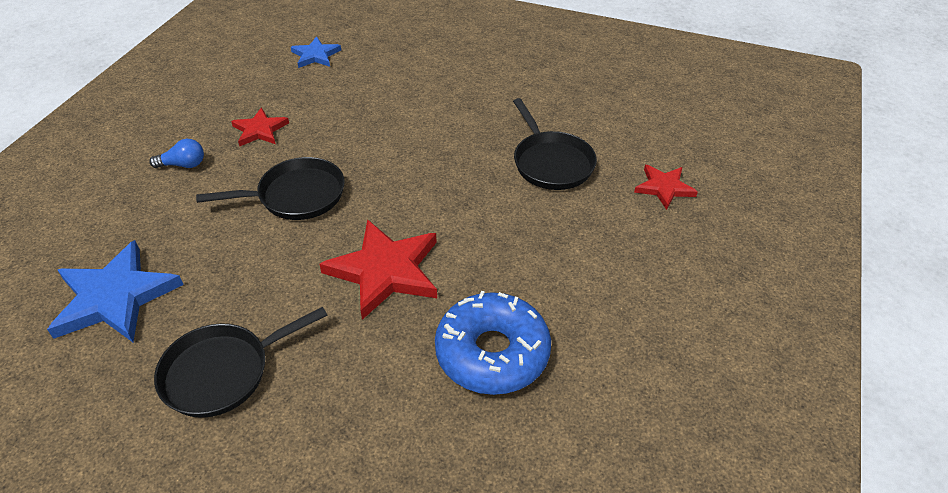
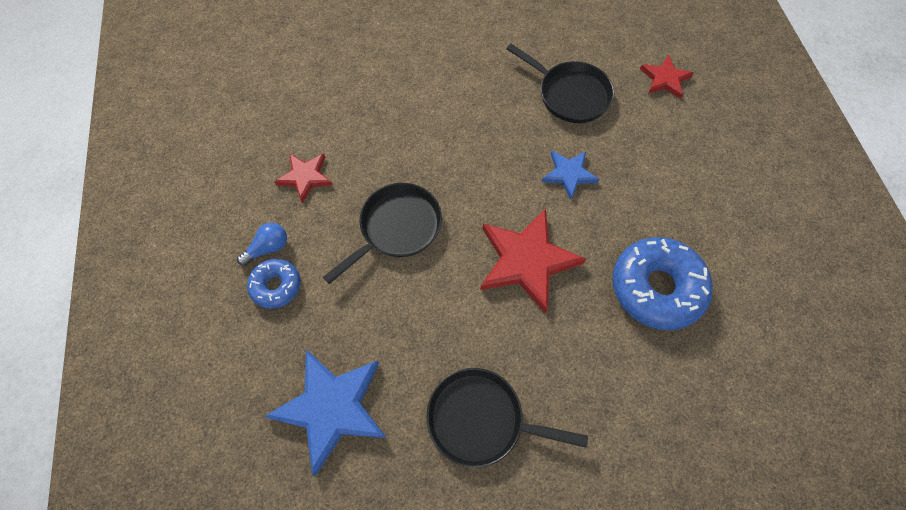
camera: 30 degrees left, 20 degrees up
(162, 192) = (276, 286): none -> blue donut
(222, 372) = (481, 419): black pan -> black pan turned 75 degrees clockwise
(315, 55) = (284, 71): blue star -> blue star (569, 174)

